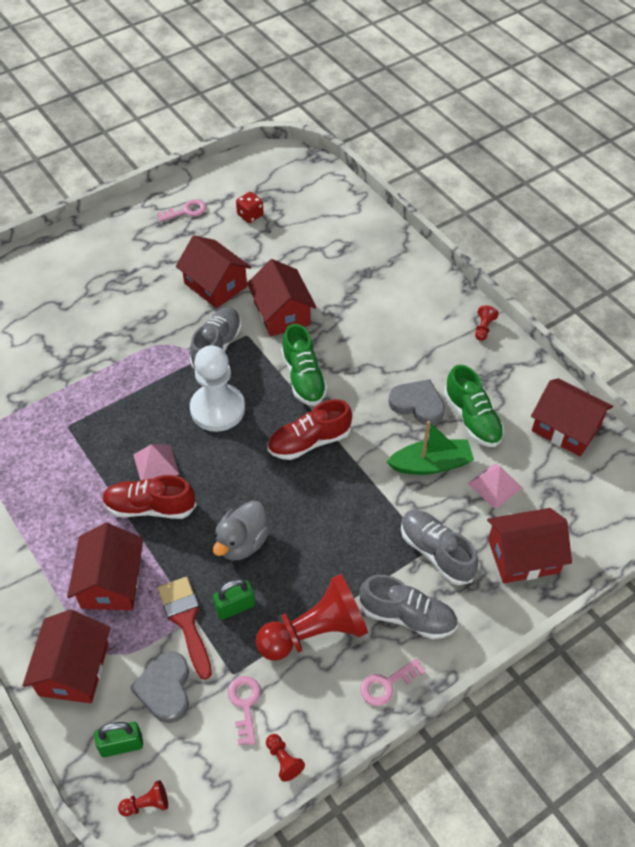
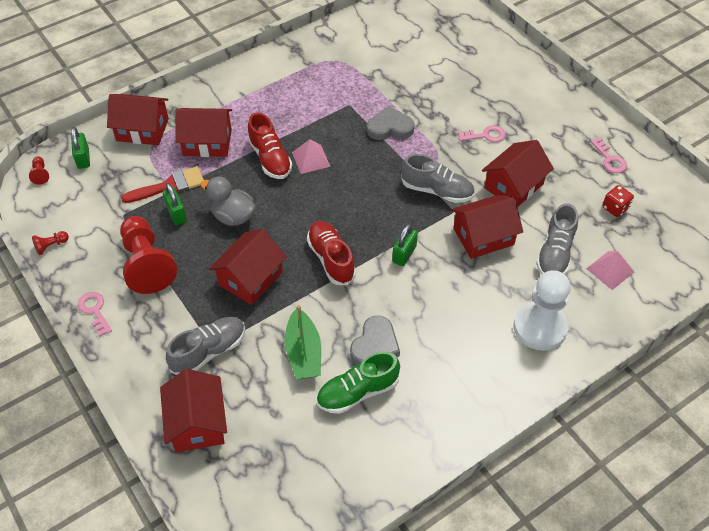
camera: 90 degrees right, 0 degrees up
(150, 507) = (270, 158): red shoe -> red shoe turned 150 degrees clockwise
(165, 689) = (118, 178): grey heart -> grey heart (390, 127)
(217, 409) = (367, 194): white pawn -> white pawn (540, 327)
(245, 704) = (97, 223): pink key -> pink key (485, 135)
(303, 378) = (404, 254): green shoe -> green padlock
(407, 616) = (151, 327): grey shoe -> grey shoe (555, 253)
(483, 328) = (481, 413): red pawn -> none
(495, 485) = (277, 405): pink pyramid -> pink pyramid (610, 270)
(566, 428) = (345, 481): red house -> red house (250, 278)

